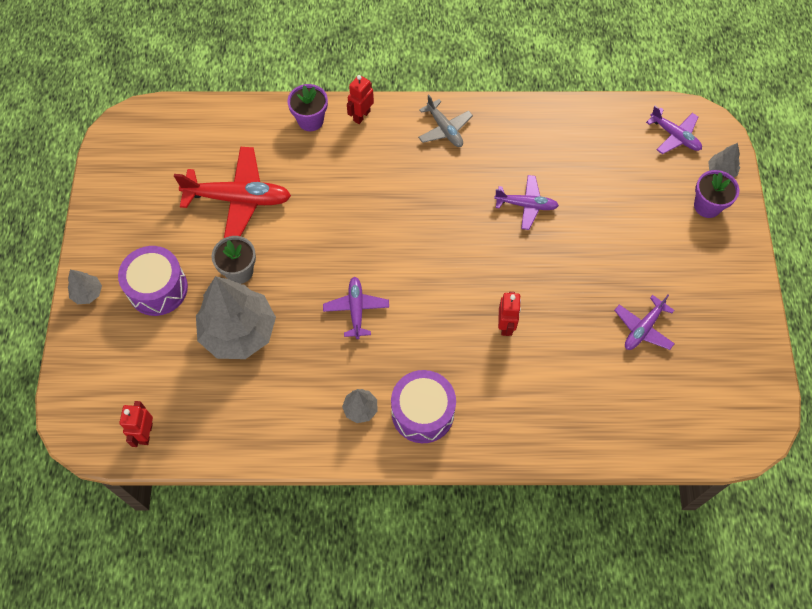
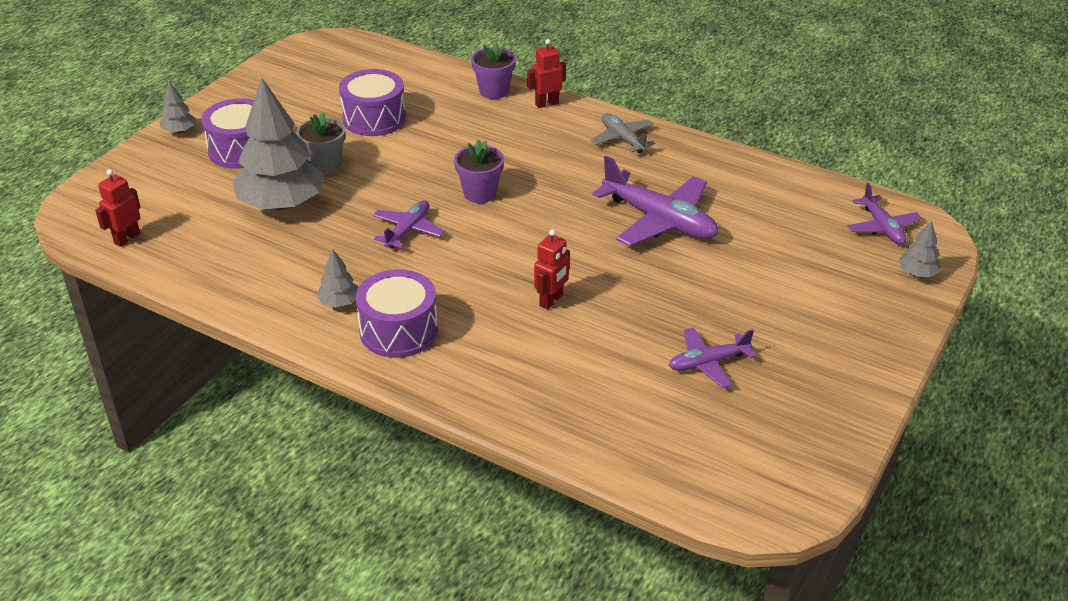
camera: 30 degrees right, 25 degrees down
(238, 199) = (374, 118): red plane -> purple drum
(444, 129) = (622, 139): grey plane -> grey plane turned 150 degrees clockwise
(526, 205) = (659, 220): purple plane -> purple plane, size x1.74
(707, 206) = (875, 294): purple flower pot -> purple flower pot (480, 193)

